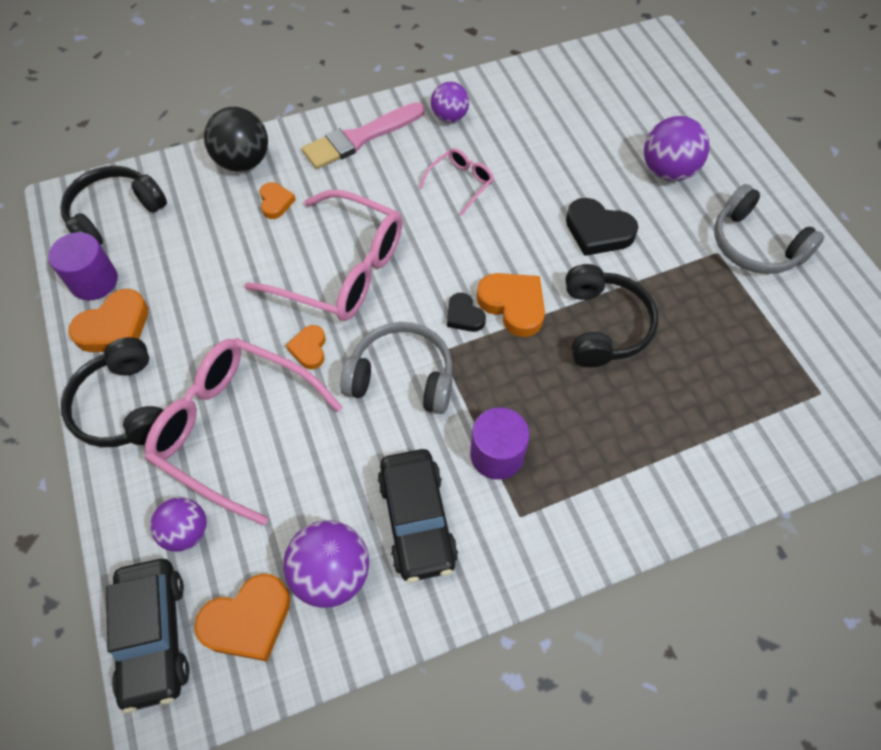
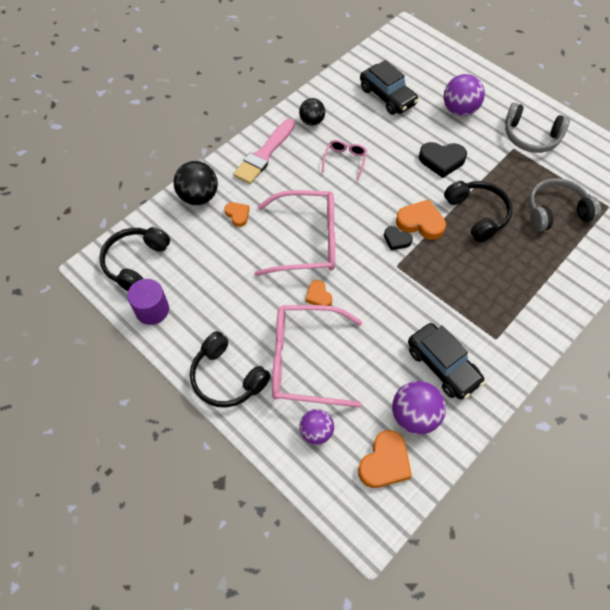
camera: 25 degrees left, 0 degrees up
(115, 327) = (187, 333): orange heart -> none
(154, 636) = (337, 496): black car -> black car (387, 96)
(402, 377) = (383, 290): grey headphones -> grey headphones (556, 212)
(449, 117) = (312, 121): purple ball -> black ball
(497, 454) = (463, 311): purple cylinder -> none

